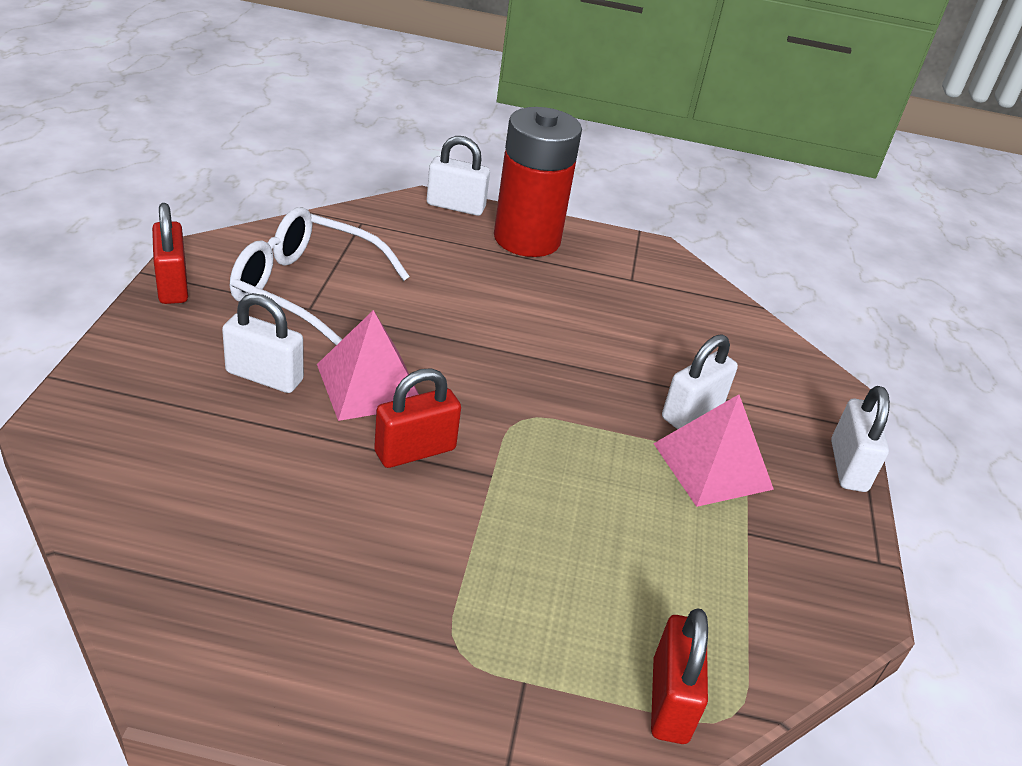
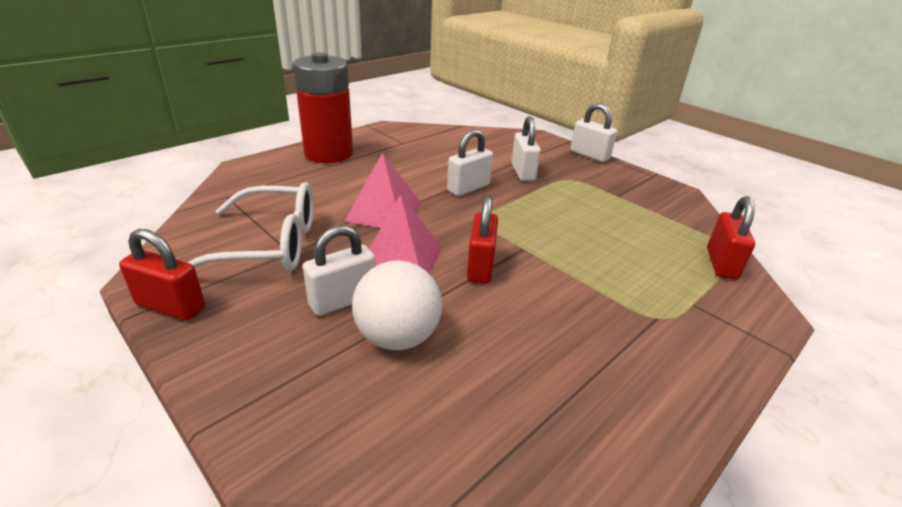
camera: 50 degrees left, 5 degrees down
(240, 436) = (397, 337): none -> white ball
(307, 289) = (268, 245): white glasses -> white glasses turned 150 degrees counterclockwise
(455, 206) = (263, 160): white padlock -> white padlock (468, 188)
(669, 700) = (721, 263): red padlock -> red padlock turned 60 degrees clockwise
(712, 466) = (565, 184): pink pyramid -> pink pyramid (384, 211)

